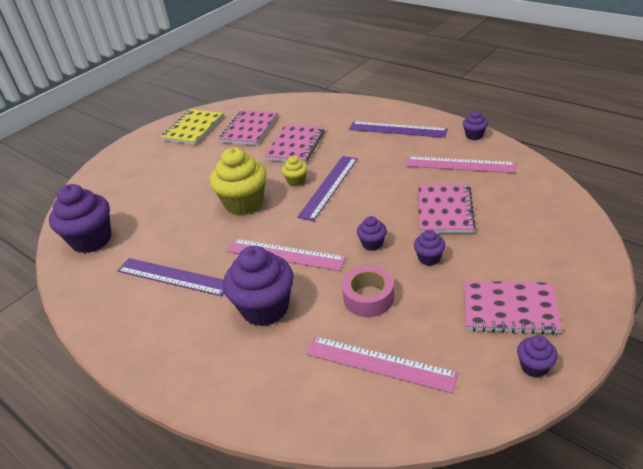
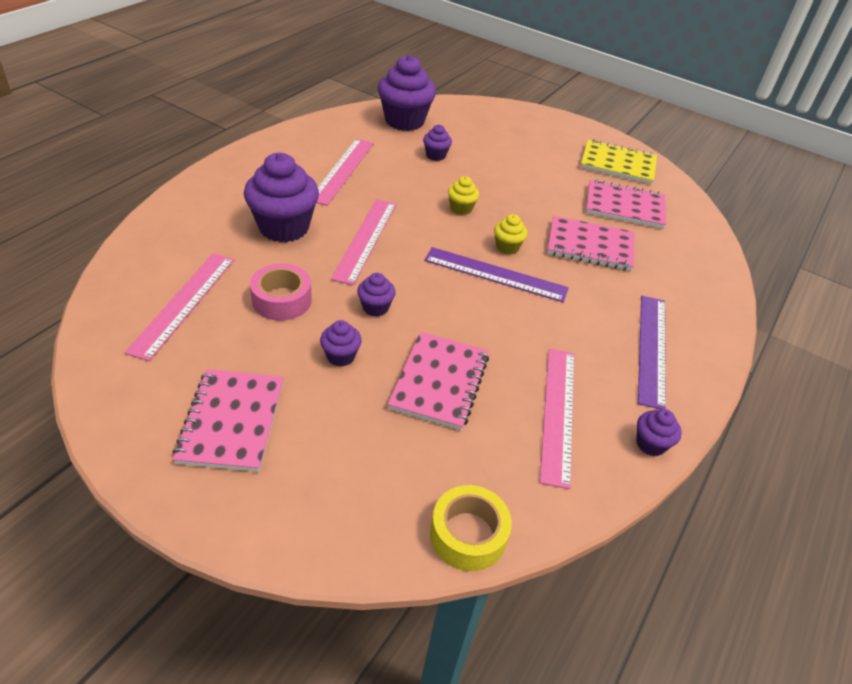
camera: 75 degrees right, 5 degrees up
(173, 276) = (343, 170): purple ruler -> pink ruler
(244, 203) = (461, 208): yellow cupcake -> yellow cupcake, size x0.47
(444, 211) = (439, 382): pink notebook -> pink notebook turned 75 degrees counterclockwise
(534, 367) = (134, 428): purple cupcake -> purple cupcake (435, 155)
(561, 198) = (468, 535): none -> yellow tape

